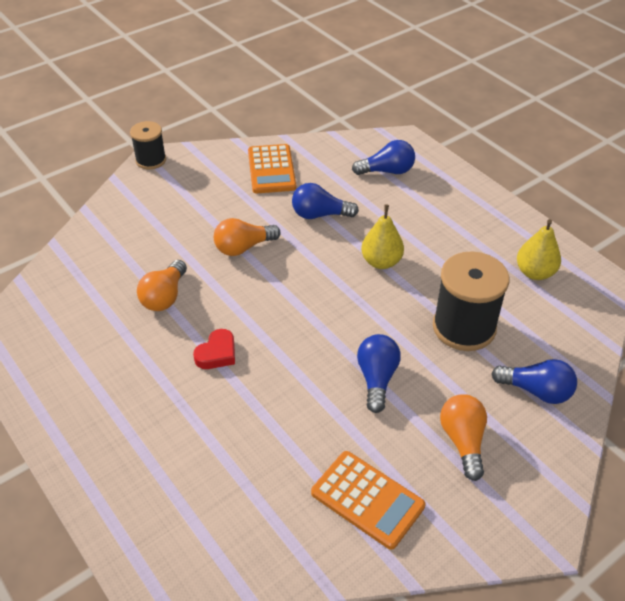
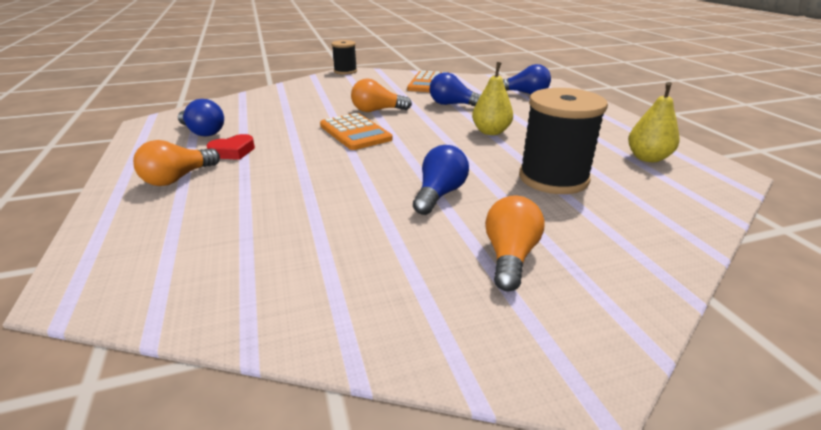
camera: 20 degrees right, 15 degrees down
(164, 297) = (292, 123): orange light bulb -> orange light bulb (178, 178)
(217, 353) = (303, 155): red heart -> red heart (233, 152)
(367, 499) = (363, 279): orange calculator -> orange calculator (355, 132)
(536, 391) = (622, 235): blue light bulb -> blue light bulb (203, 132)

